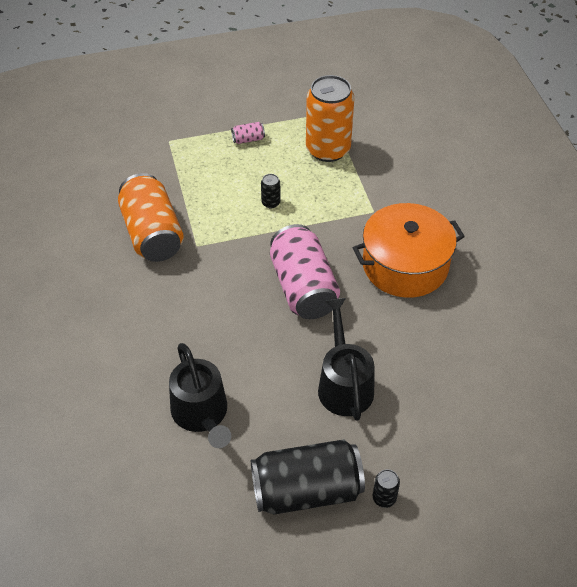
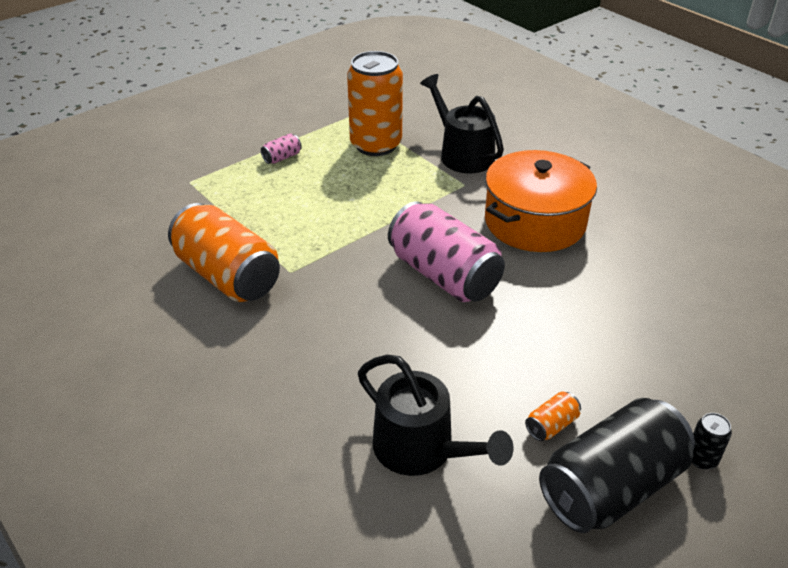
camera: 25 degrees left, 10 degrees down
(271, 203) = (348, 207): black can -> none
(298, 432) = (551, 425): none -> orange can
(344, 384) = (562, 355): black watering can -> black watering can (462, 154)

